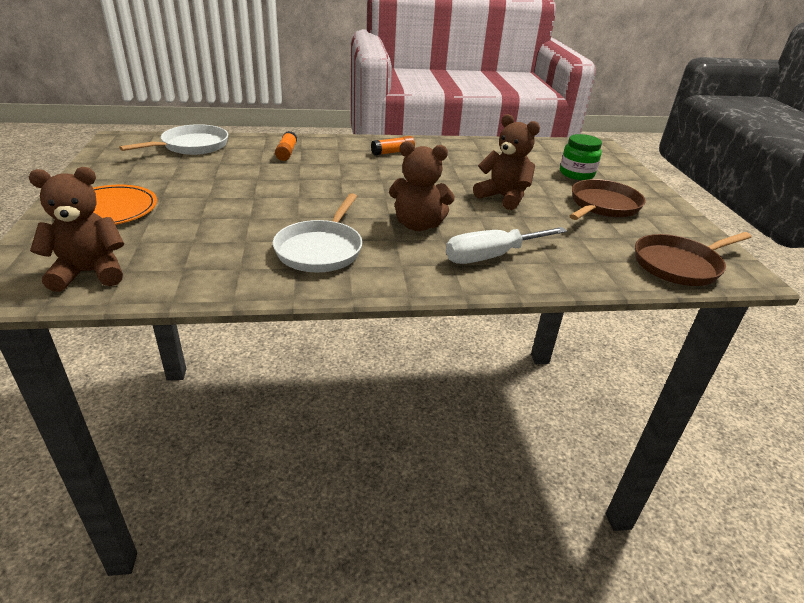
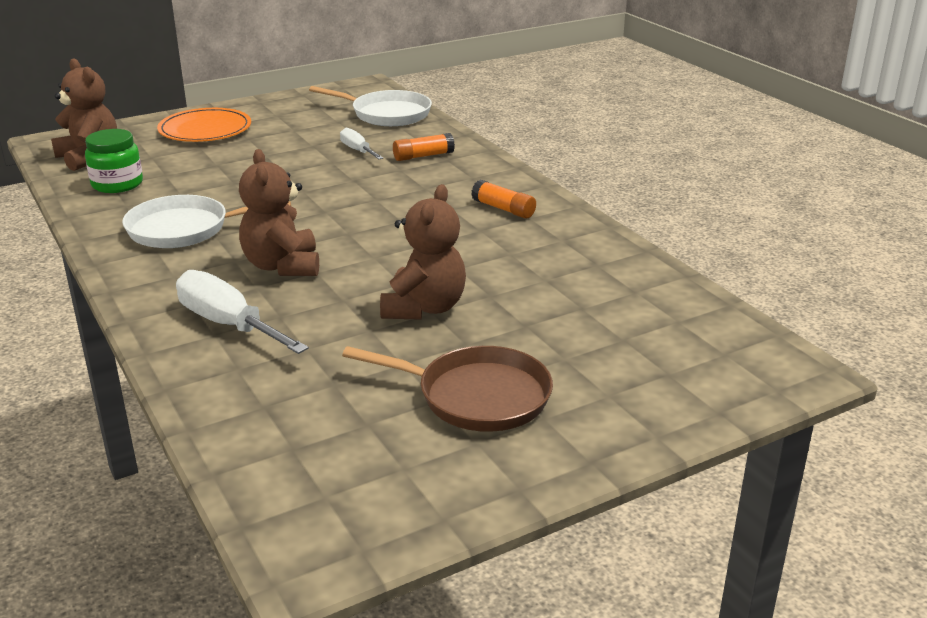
camera: 70 degrees right, 5 degrees down
(248, 167) = (357, 150): none -> white screwdriver
(576, 174) = (598, 360): green jar -> green jar (117, 184)
(679, 265) = (298, 483): brown pan -> none

